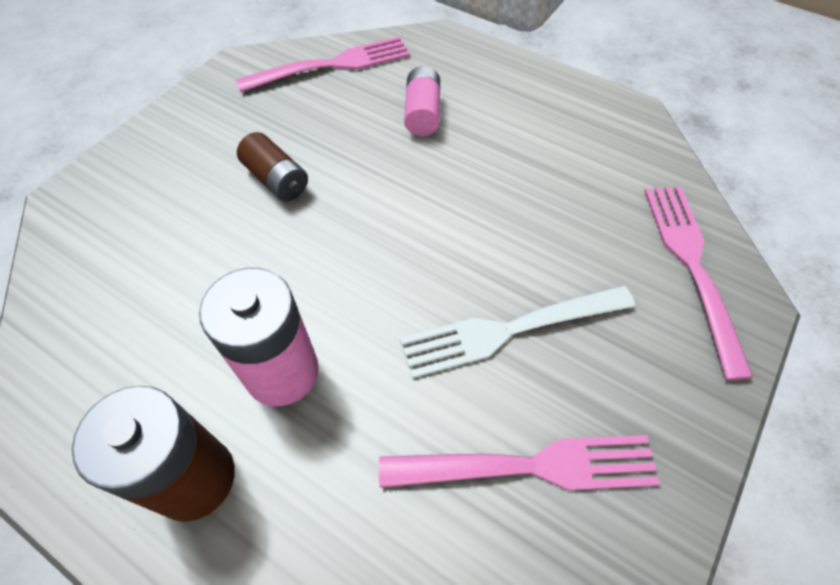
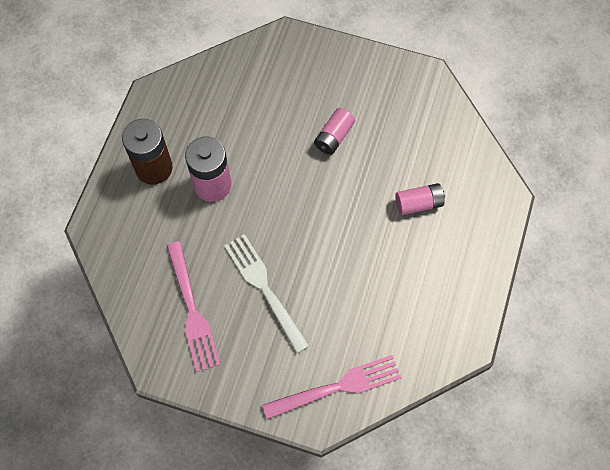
camera: 75 degrees right, 10 degrees up
(276, 179) = (334, 137): brown battery -> pink battery
(332, 65) = (447, 133): pink fork -> none

